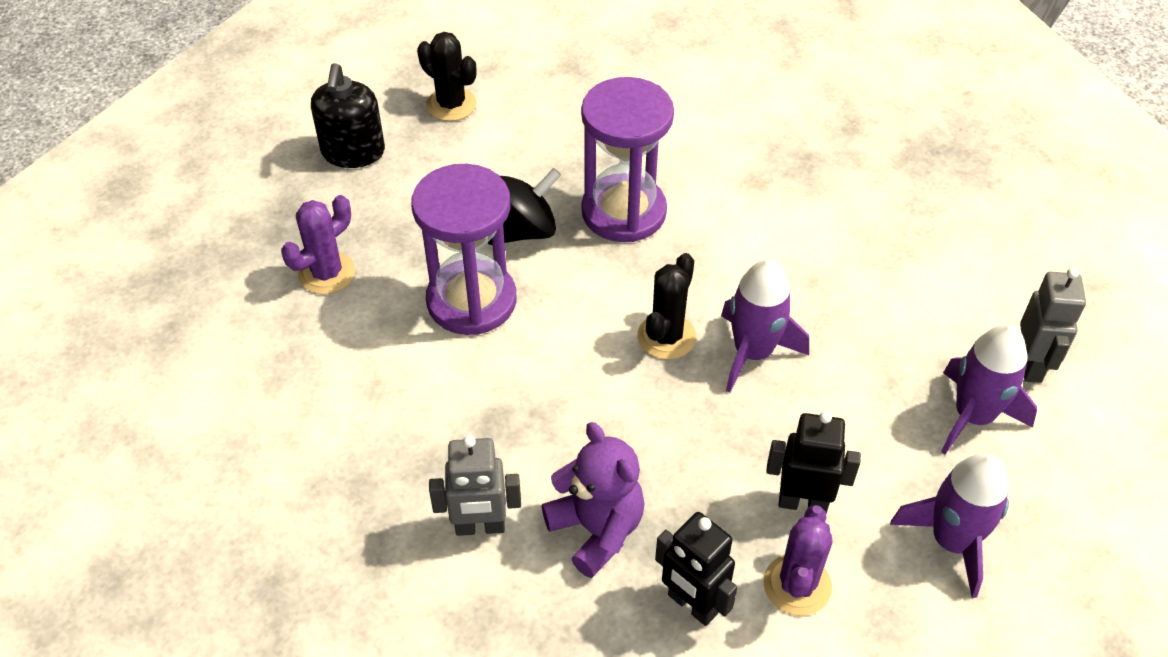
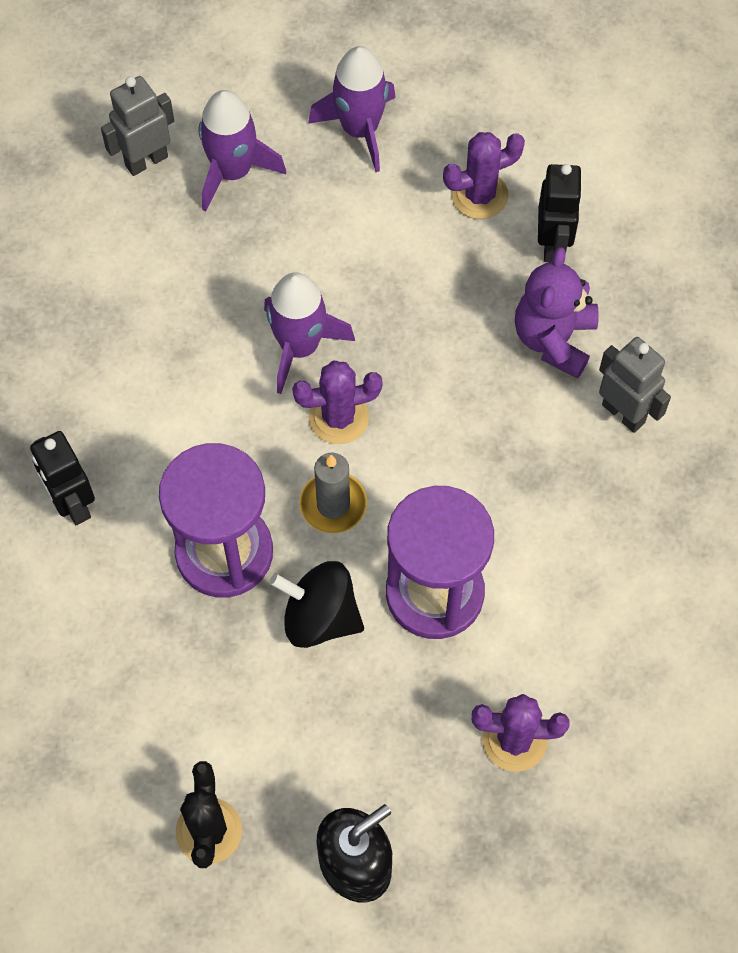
camera: 130 degrees left, 15 degrees up
(598, 289) = (333, 504): none -> grey candle
(666, 337) = (338, 417): black cactus -> purple cactus
(802, 502) = (410, 231): black robot -> black robot (73, 504)

